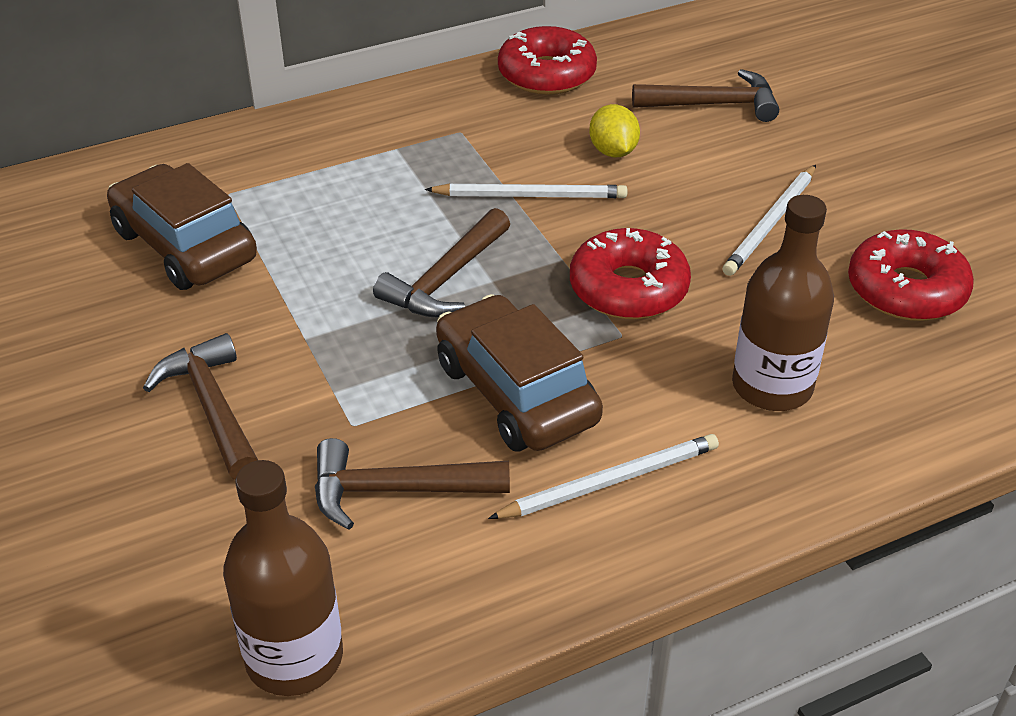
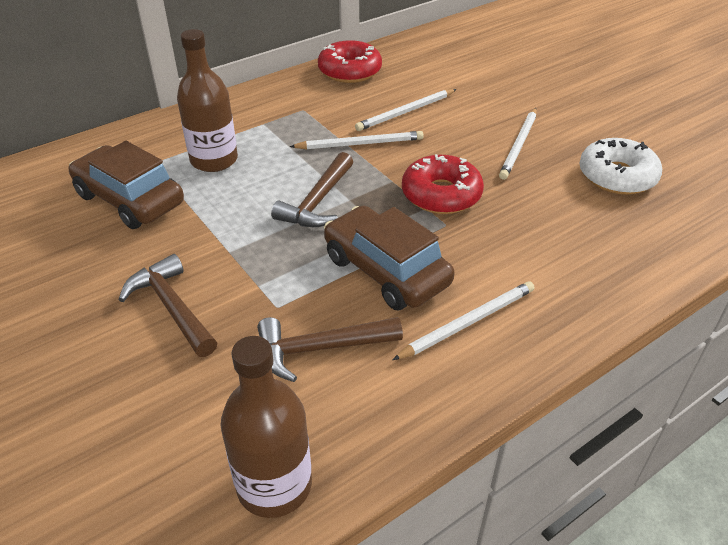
camera: 10 degrees left, 0 degrees up
(613, 151) = (405, 112): yellow lemon -> white pencil
(714, 104) = (460, 79): brown hammer -> none
(772, 386) = (554, 246): brown bottle -> brown bottle (214, 160)
(906, 290) = (617, 176): red donut -> white donut

